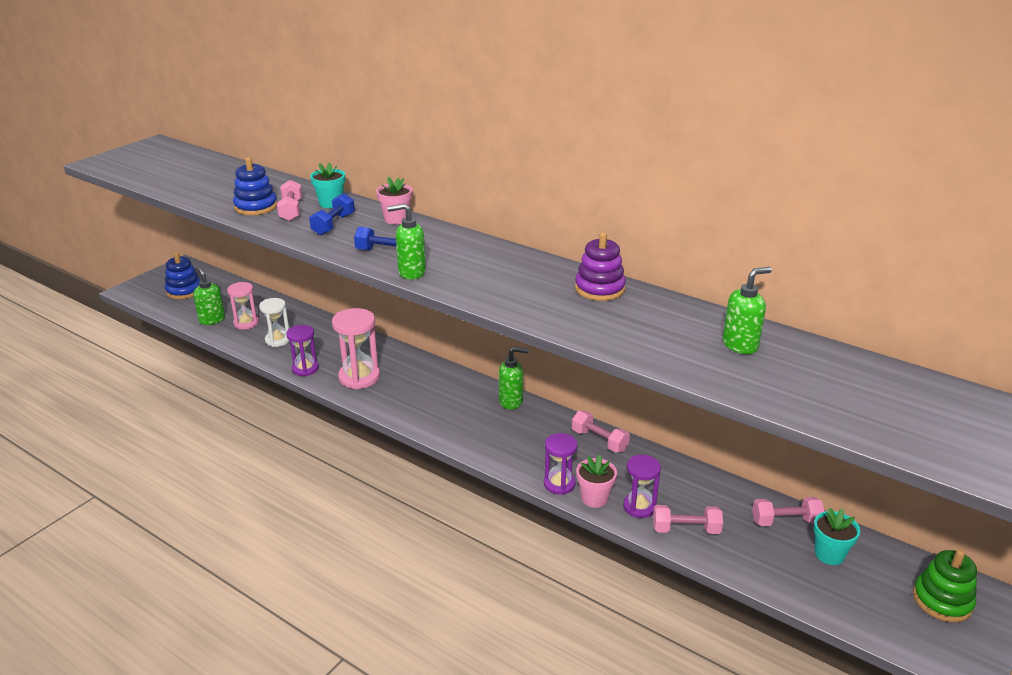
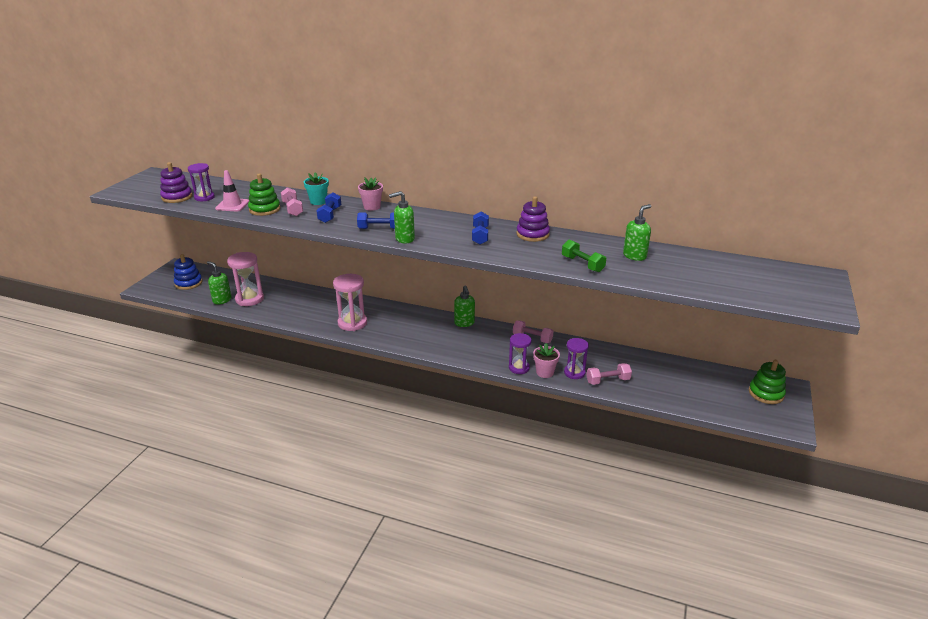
camera: 15 degrees left, 0 degrees up
(161, 178) = (177, 197): none -> purple stacking toy
(220, 196) = (232, 205): none -> pink traffic cone
(246, 323) = (249, 299): pink hourglass -> pink hourglass, size x1.53
(256, 207) = (264, 209): blue stacking toy -> green stacking toy
(278, 340) = (280, 307): white hourglass -> none
(305, 369) = (310, 323): purple hourglass -> purple hourglass (204, 197)
(511, 401) = (464, 323): green soap dispenser -> green soap dispenser turned 90 degrees clockwise
(521, 281) = (480, 236): none -> blue dumbbell
(649, 347) = (582, 264): none -> green dumbbell
(785, 521) = (664, 366): pink dumbbell -> none
(829, 554) = (695, 380): turquoise flower pot -> none

